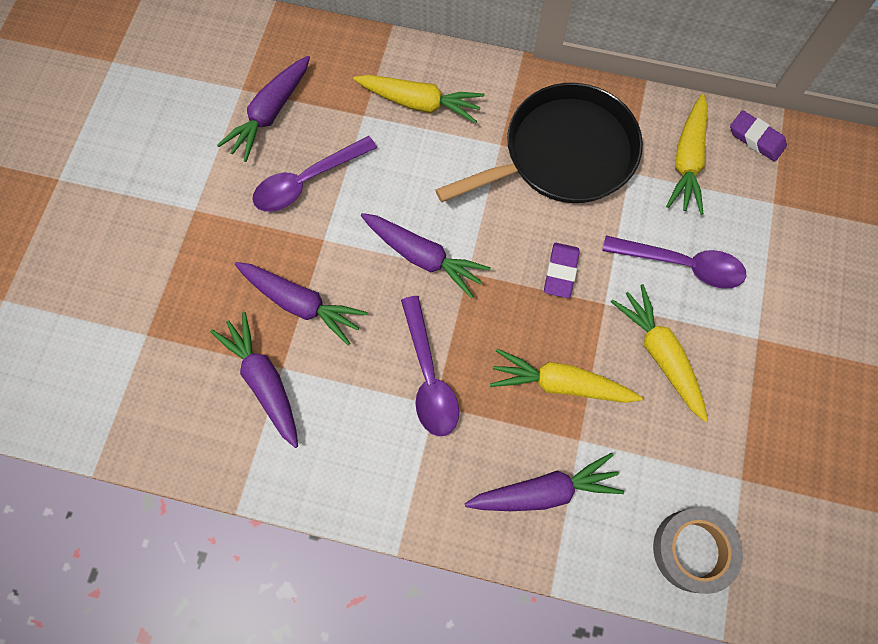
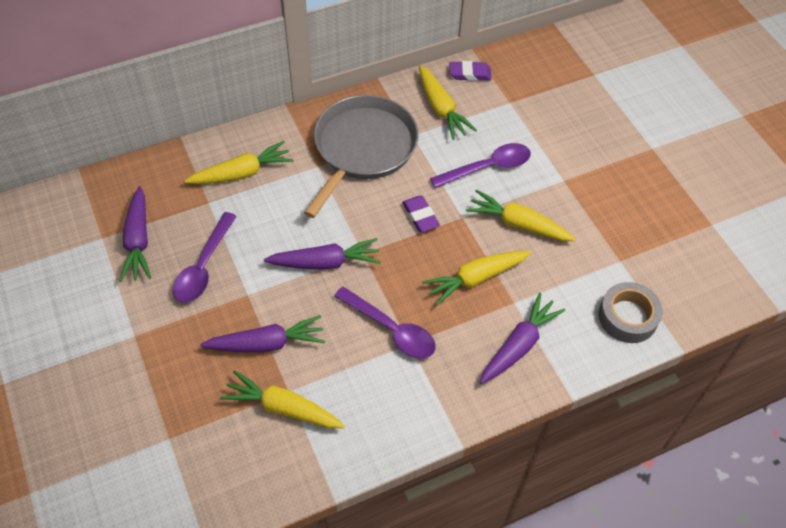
camera: 40 degrees left, 15 degrees down
(264, 381) = (282, 408): purple carrot -> yellow carrot
(563, 154) = (363, 148): black pan -> grey pan

